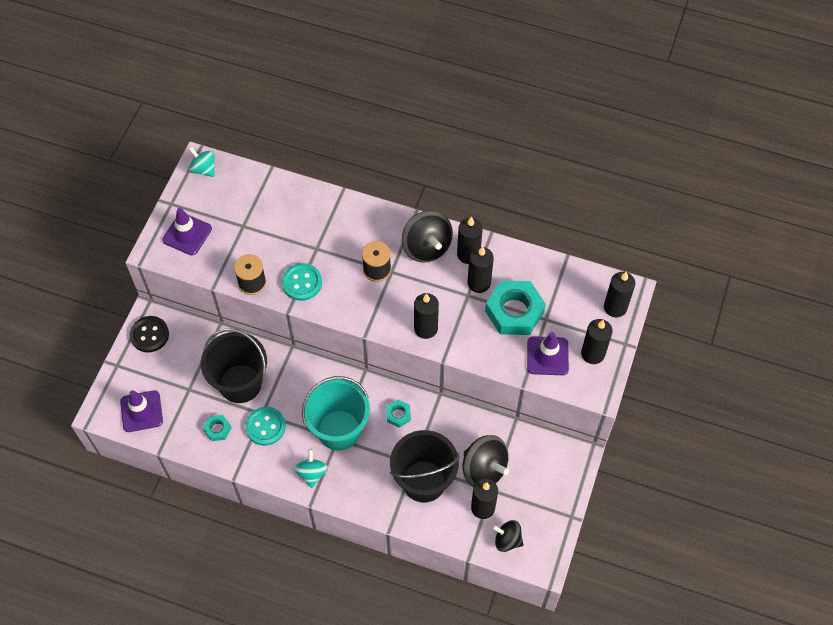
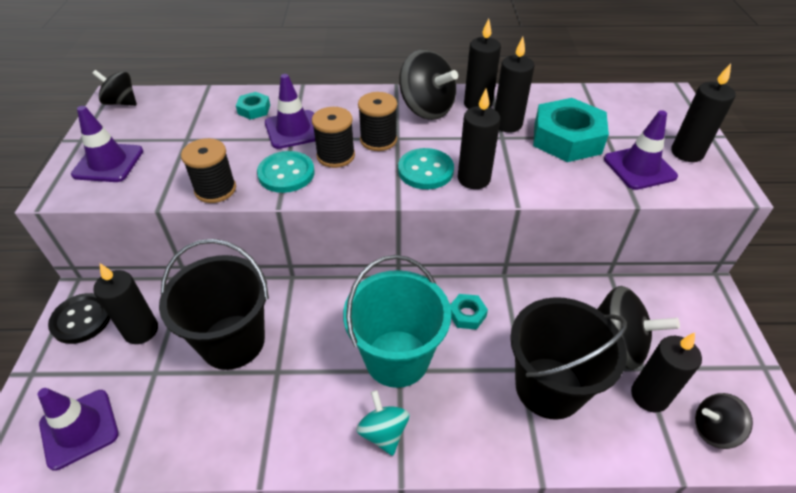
camera: 20 degrees left, 15 degrees down
(204, 169) = (121, 102): turquoise spinning top -> black spinning top
(217, 429) = (213, 415): turquoise nut -> turquoise nut (254, 109)
(265, 427) = (288, 388): turquoise button -> turquoise button (425, 170)
(320, 239) = (293, 130): none -> purple traffic cone
(341, 276) = (336, 156): none -> black spool
(615, 307) = (670, 110): black candle -> black candle (141, 330)

